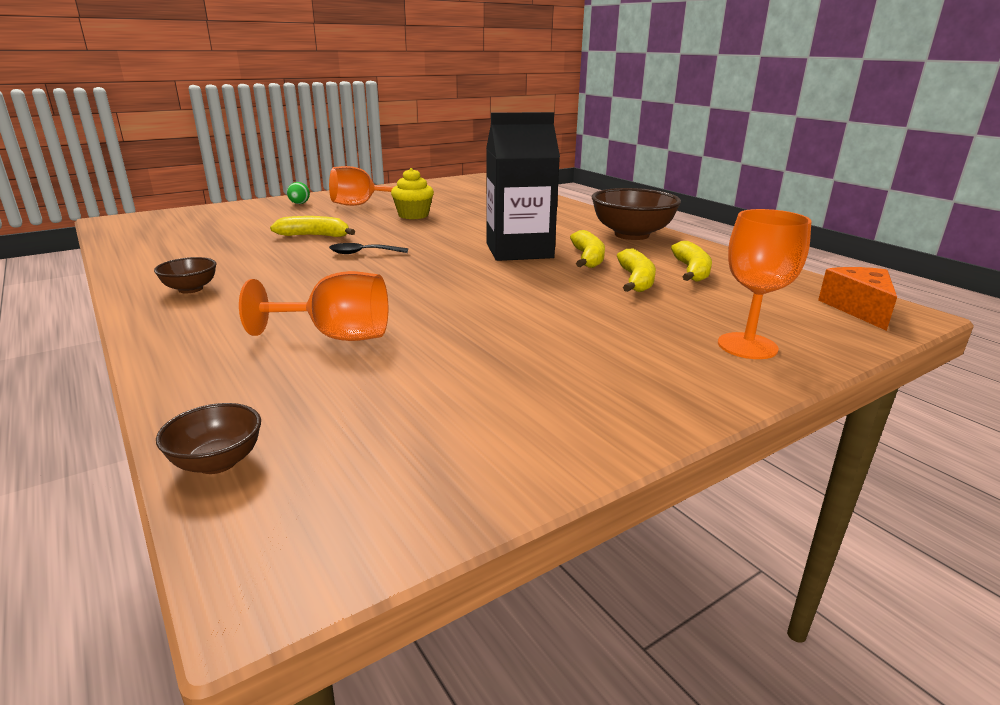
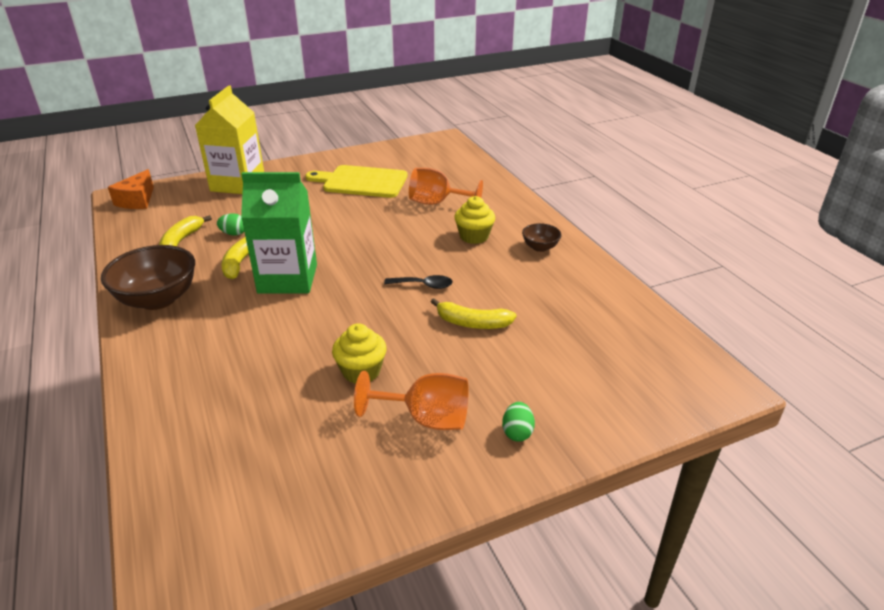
camera: 170 degrees left, 10 degrees up
(217, 462) = (470, 159): brown bowl -> none
(285, 295) = (474, 236): none -> yellow cupcake
(501, 367) = (361, 182): none -> yellow cutting board
(519, 251) = (287, 279): black carton -> green carton
(636, 280) = (234, 234): yellow banana -> green egg
(747, 346) = (238, 184): orange goblet -> yellow carton

